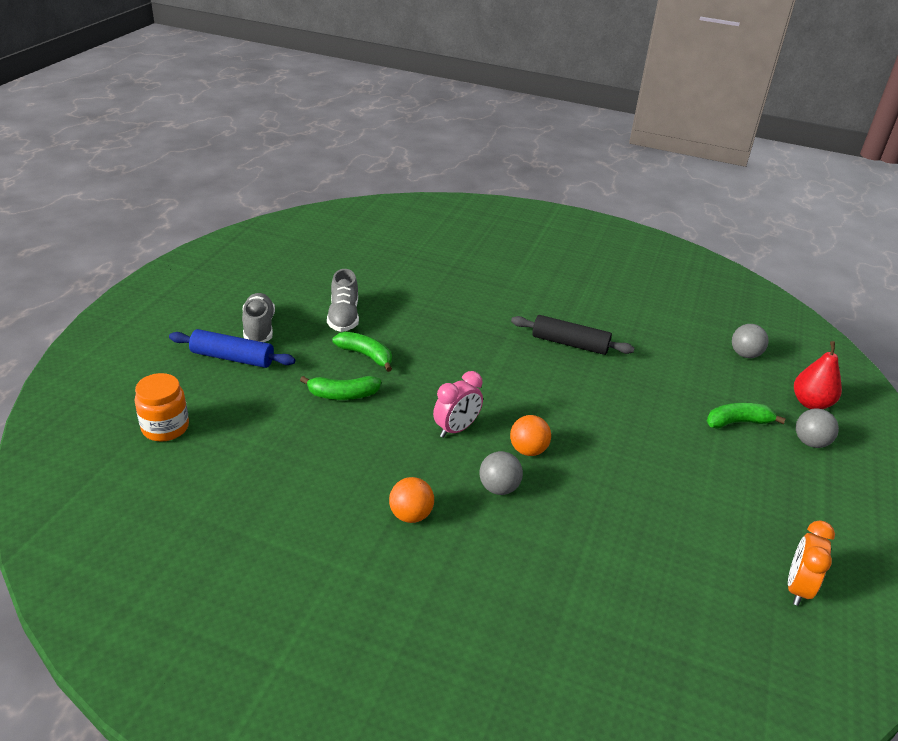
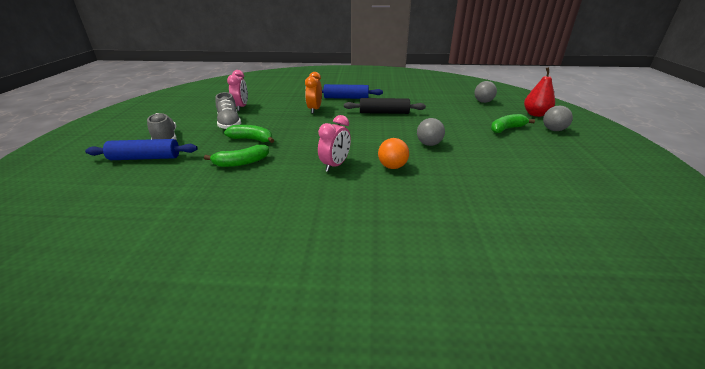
camera: 15 degrees left, 5 degrees down
(165, 427) = (82, 213): orange jar -> none
(367, 284) = (241, 107): none -> pink clock
(410, 515) = (326, 226): orange ball -> none
(499, 488) = (385, 192): grey ball -> grey ball (429, 144)
(528, 296) = (346, 98): none -> blue rolling pin
(797, 588) = (628, 203): orange clock -> orange clock (314, 110)

